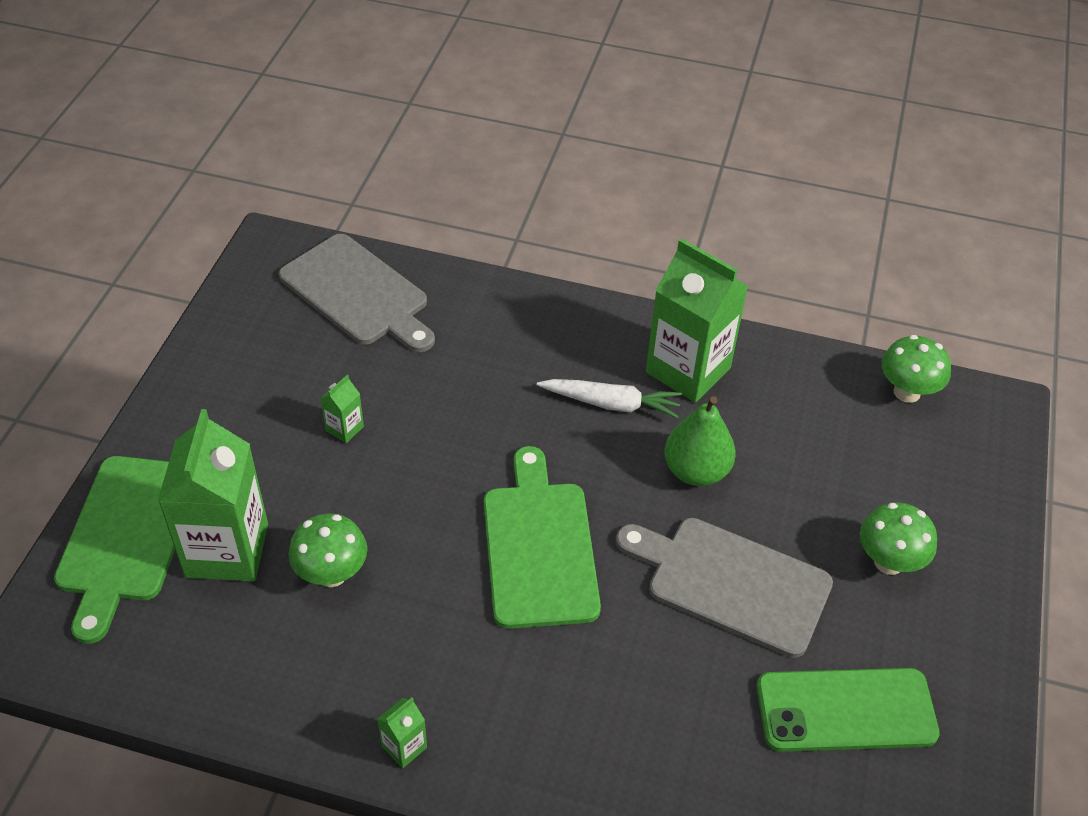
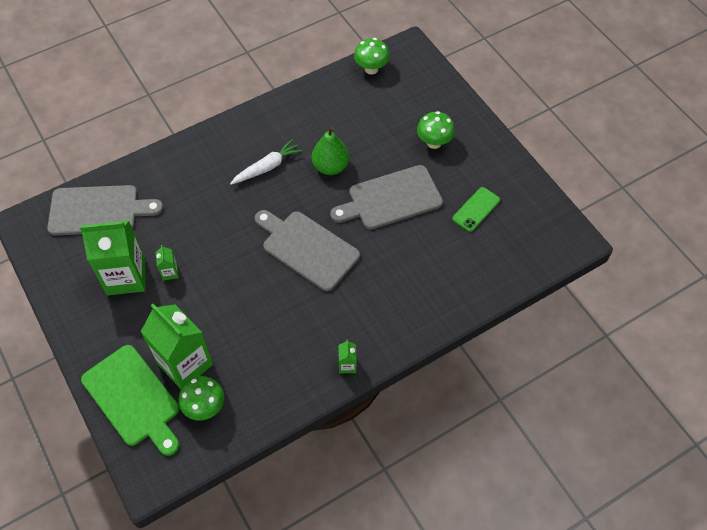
camera: 45 degrees left, 10 degrees up
(332, 574) = (240, 332): green mushroom -> green mushroom (205, 407)
(539, 547) = (307, 248): green cutting board -> grey cutting board
(688, 370) = (281, 127): green carton -> green carton (126, 277)
(845, 710) = (476, 209): green phone -> green phone, size x0.63

